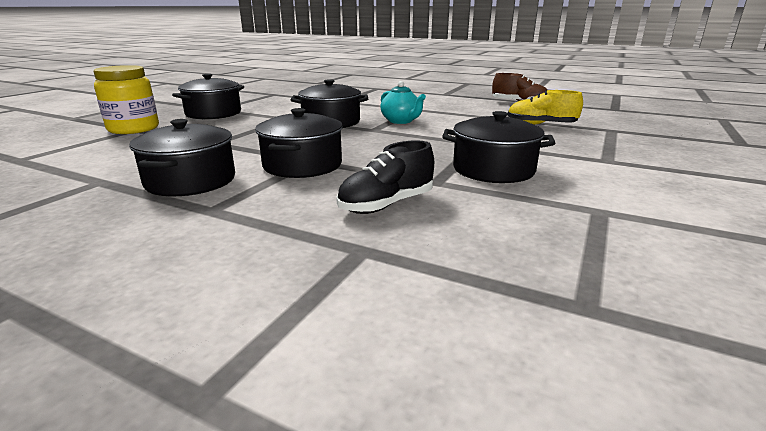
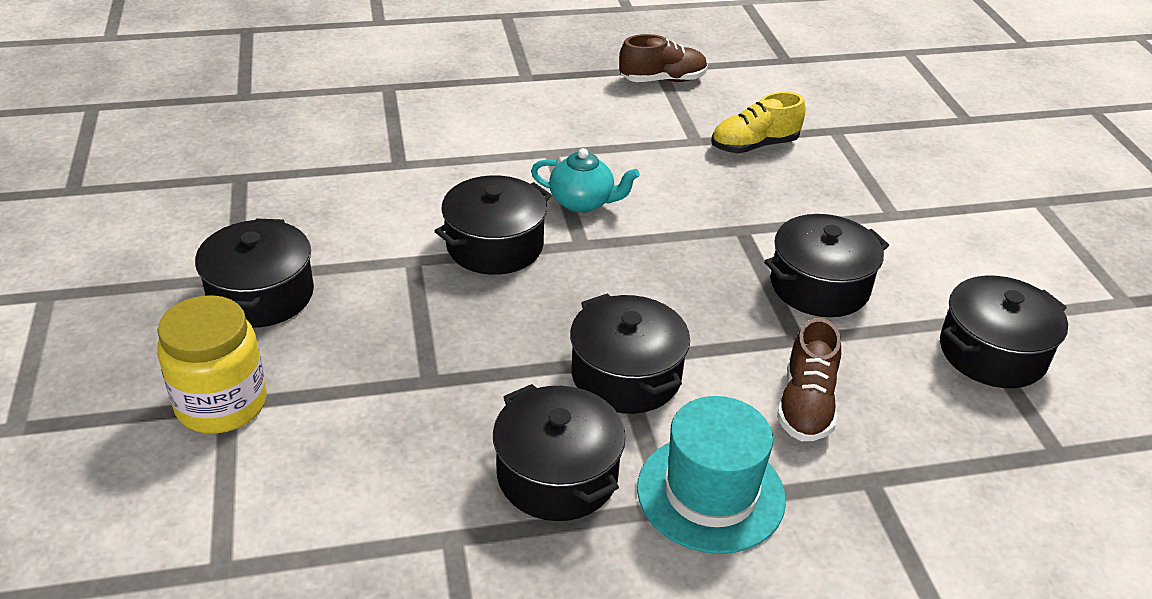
camera: 40 degrees left, 15 degrees up
(246, 214) = (710, 493): none -> turquoise hat
(386, 205) = (806, 405): black shoe -> brown shoe
(601, 231) = (992, 352): none -> black pot

